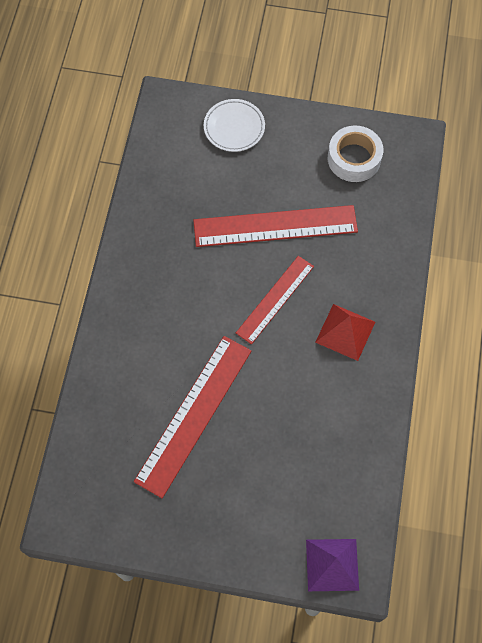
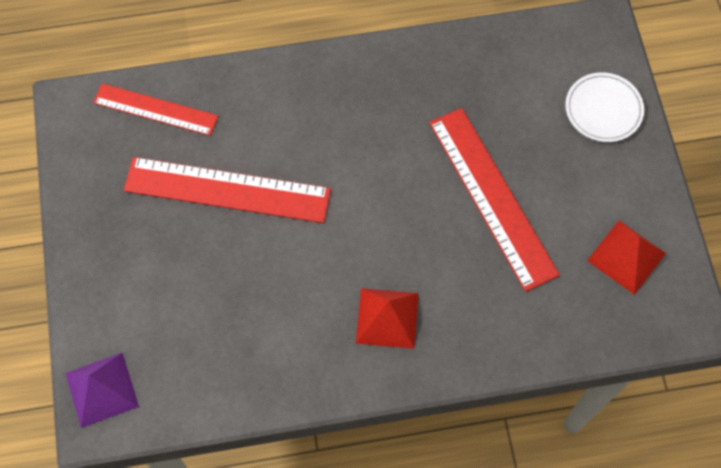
camera: 70 degrees right, 0 degrees up
(275, 299) = (398, 227): red ruler -> red ruler (155, 109)
(354, 158) = (626, 256): white tape -> red pyramid

